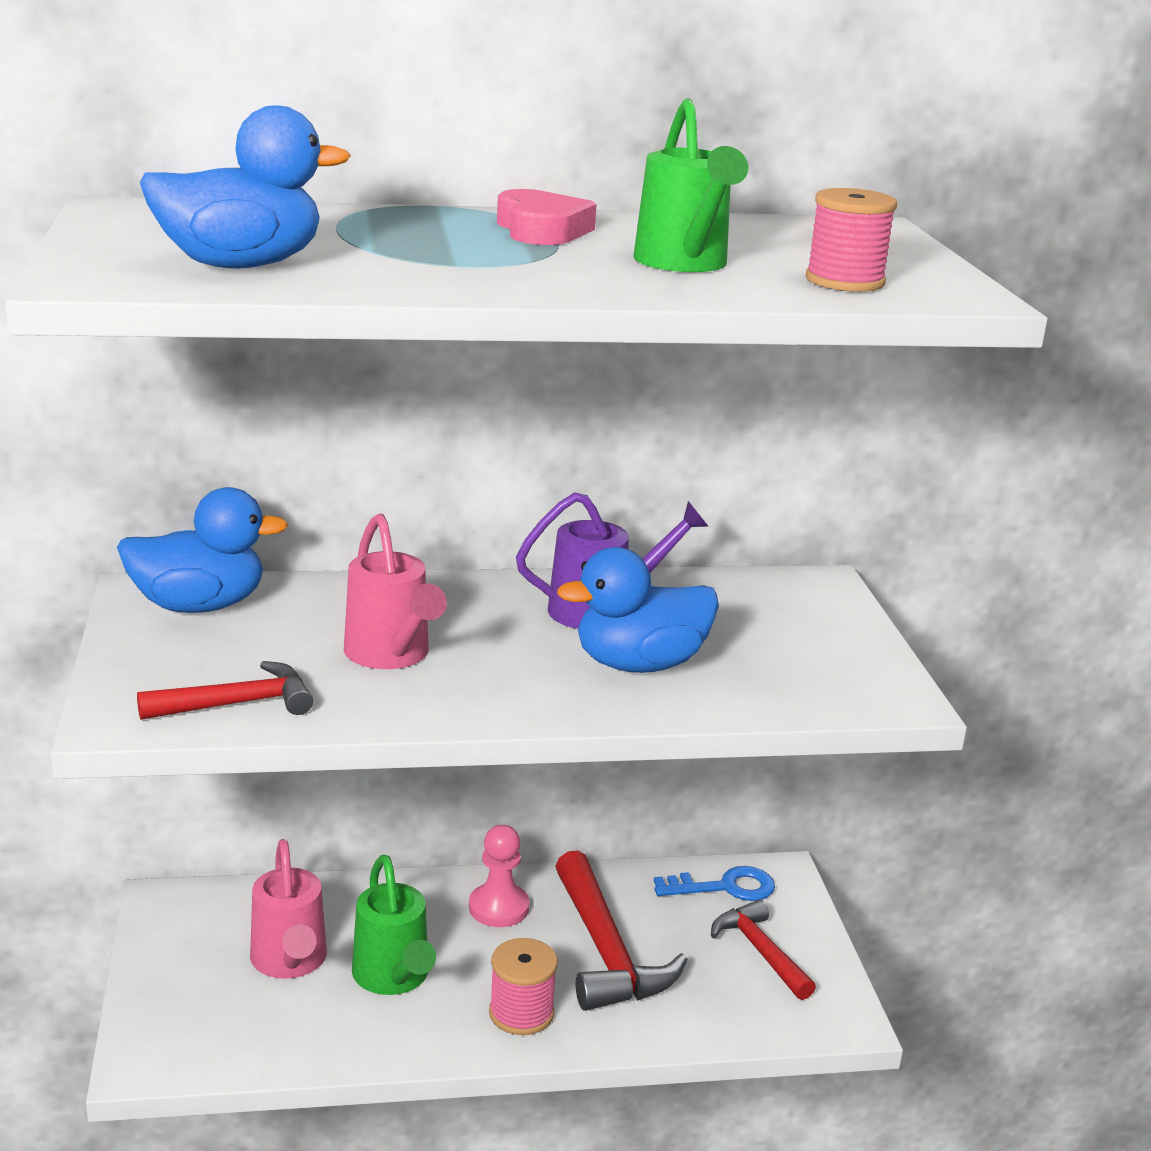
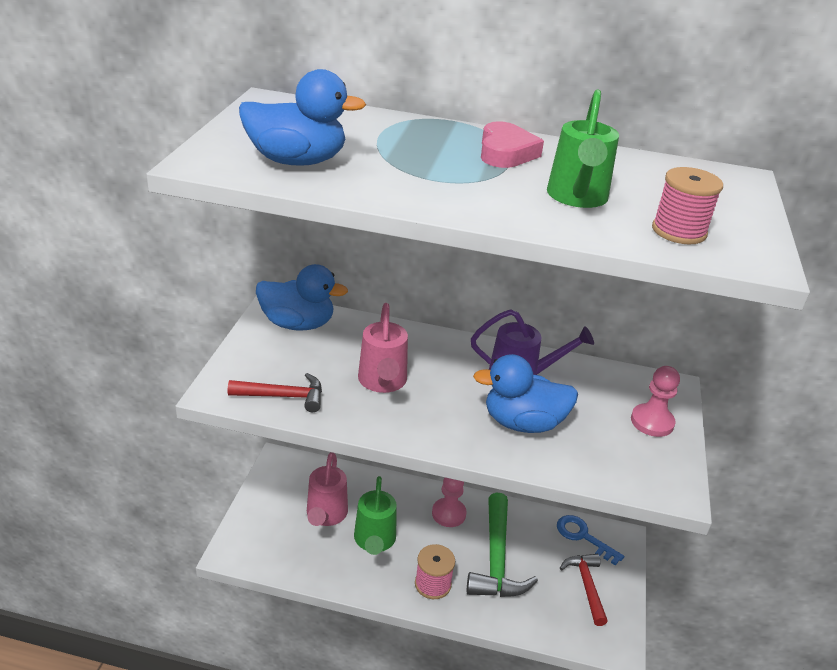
camera: 20 degrees right, 10 degrees up
(606, 952) = (496, 559): red hammer -> green hammer
(724, 887) = (583, 537): blue key -> blue key turned 150 degrees counterclockwise
(820, 628) = (652, 422): none -> pink pawn

